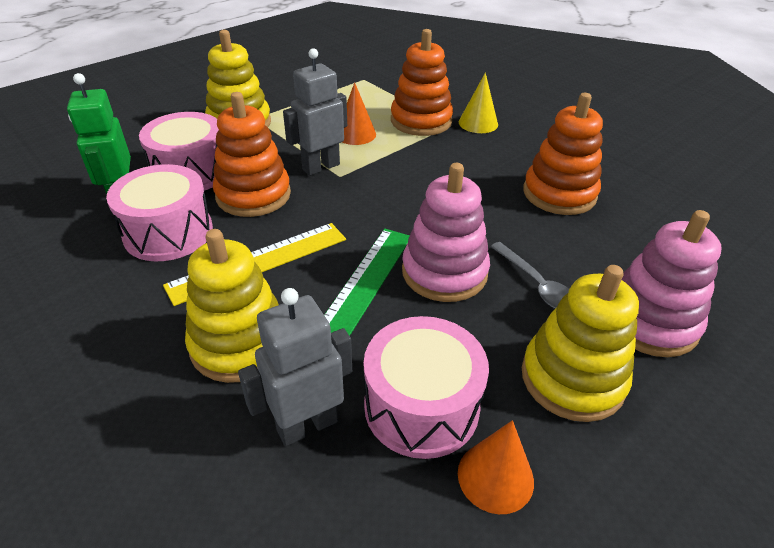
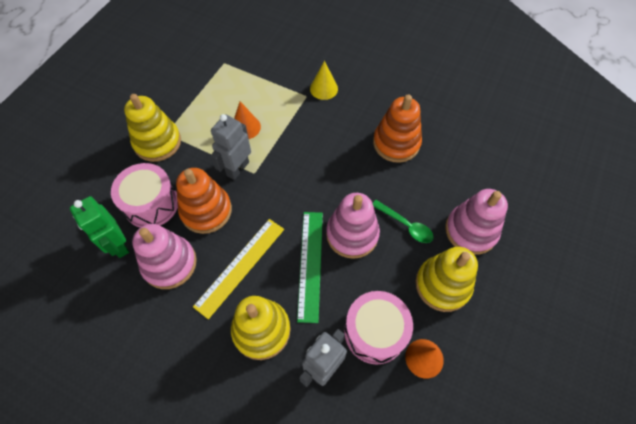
camera: 20 degrees left, 20 degrees up
(168, 232) = (169, 263): pink drum -> pink stacking toy
(421, 121) = (284, 98): orange stacking toy -> none
(537, 285) = (406, 225): grey spoon -> green spoon

